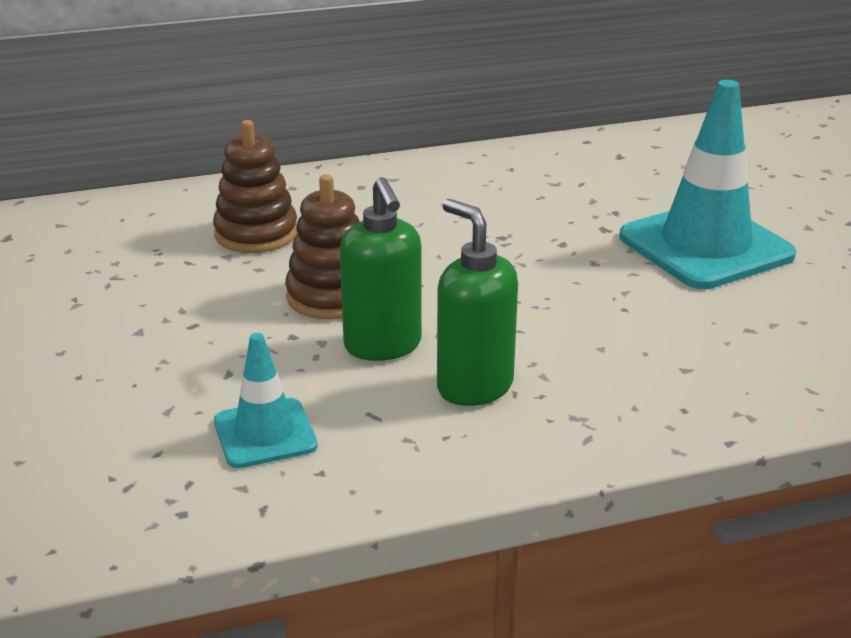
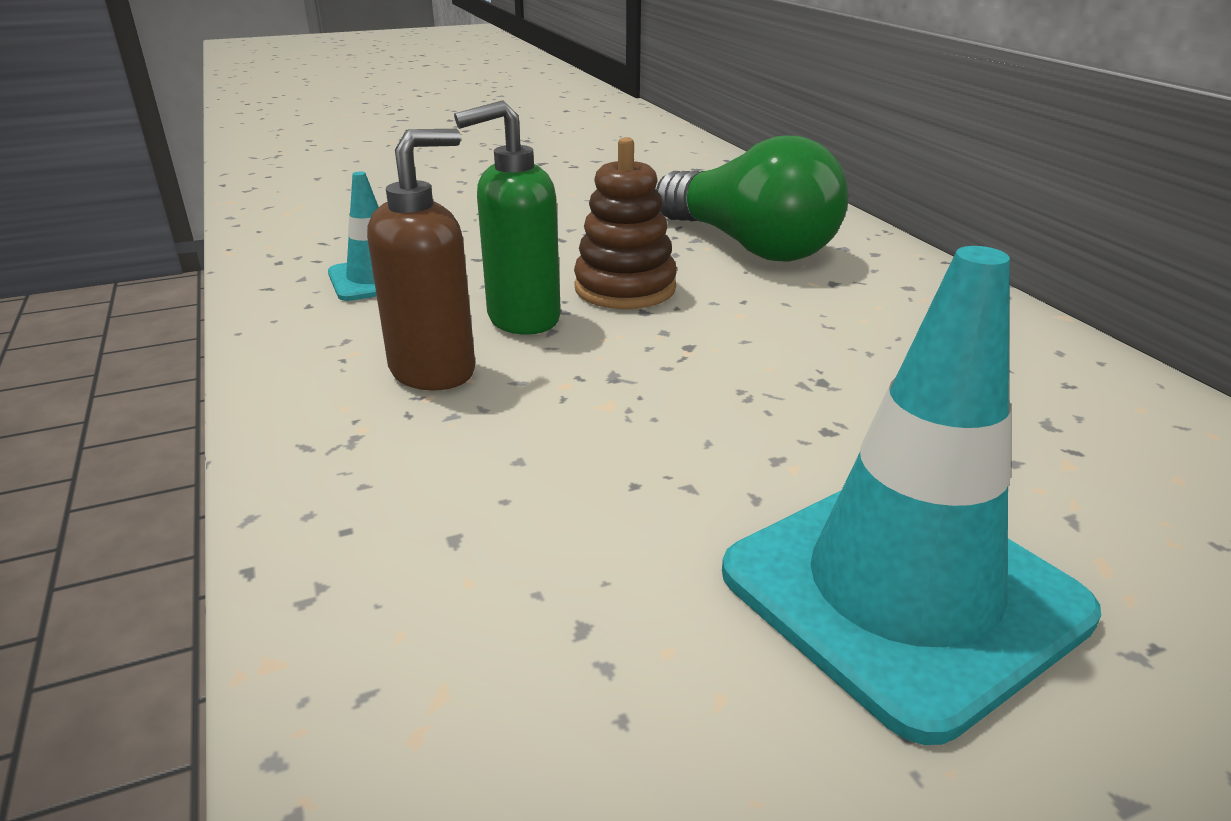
camera: 85 degrees right, 0 degrees up
(256, 234) = (749, 246): brown stacking toy -> green light bulb
(474, 387) = (433, 371): green soap dispenser -> brown soap dispenser

